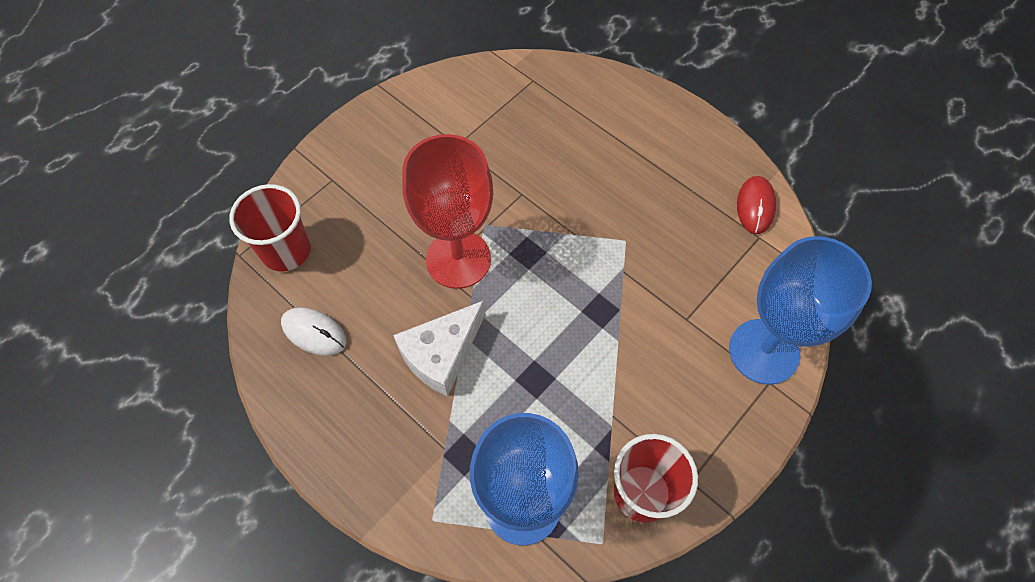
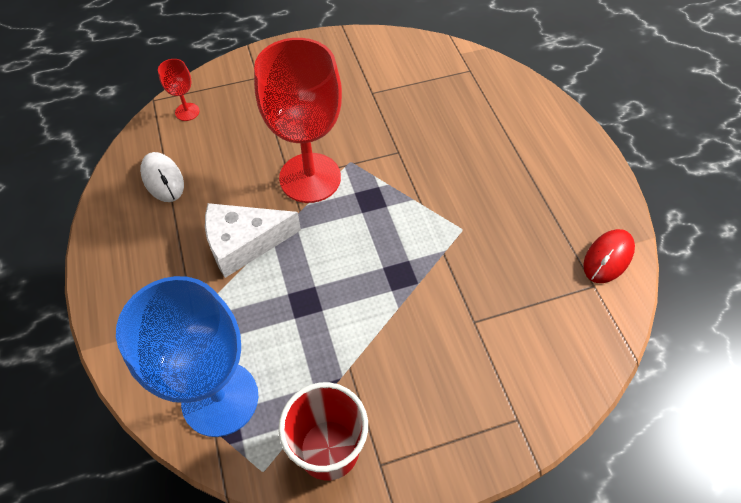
camera: 30 degrees right, 5 degrees down
(286, 251) = (187, 112): red cup -> red goblet
(764, 351) = (530, 388): blue goblet -> none

